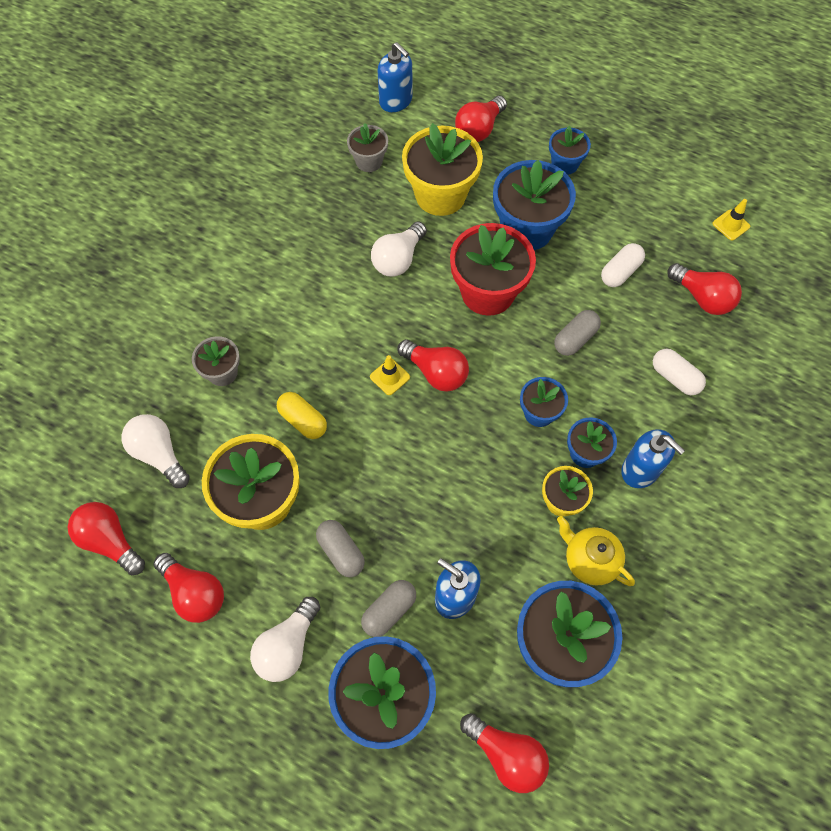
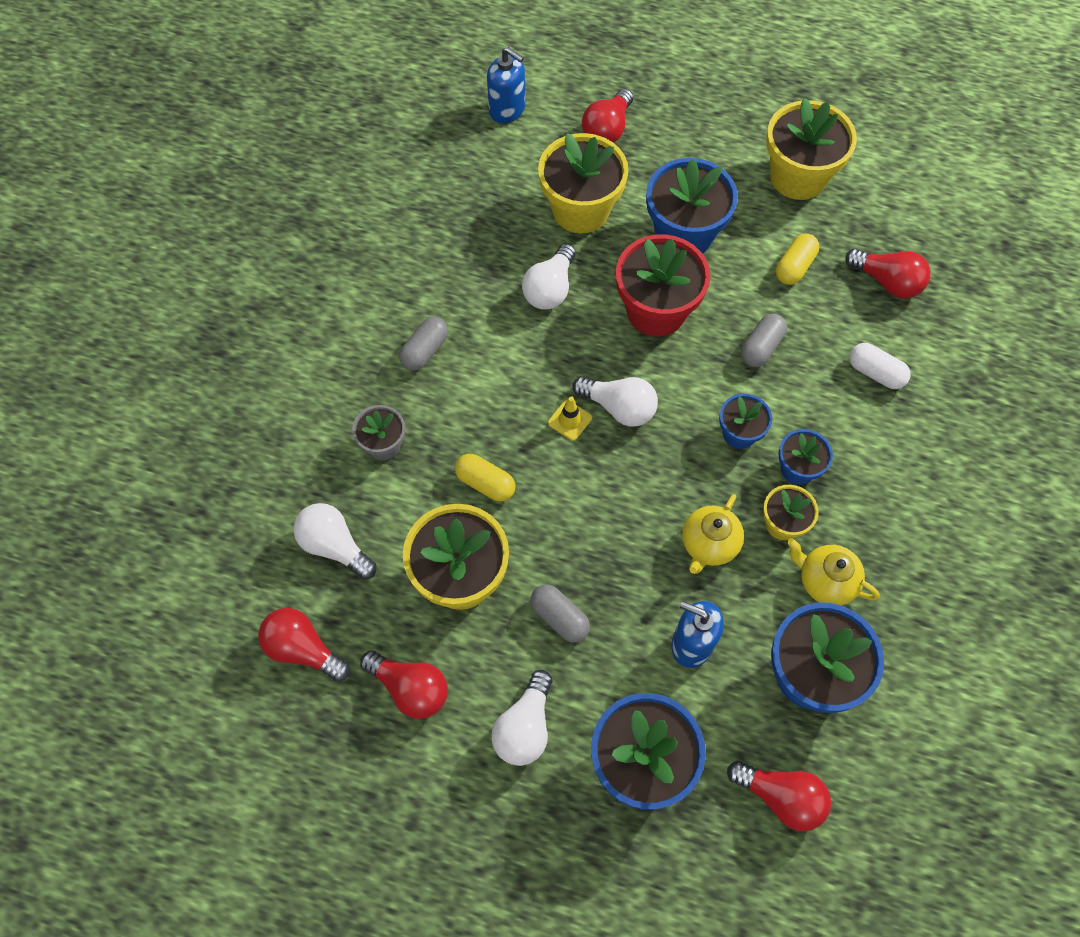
camera: 10 degrees left, 0 degrees up
(369, 161) = (492, 183): grey flower pot -> none
(389, 611) = (625, 671): grey capsule -> grey capsule (425, 350)
(436, 372) = (619, 407): red light bulb -> white light bulb
(490, 508) = (709, 544): none -> yellow teapot
(564, 164) = (710, 155): blue flower pot -> none
(620, 272) = (794, 267): white capsule -> yellow capsule
(639, 194) = (798, 177): none -> yellow flower pot
(640, 470) = (859, 477): blue soap dispenser -> none
(731, 225) = (902, 197): yellow traffic cone -> none

